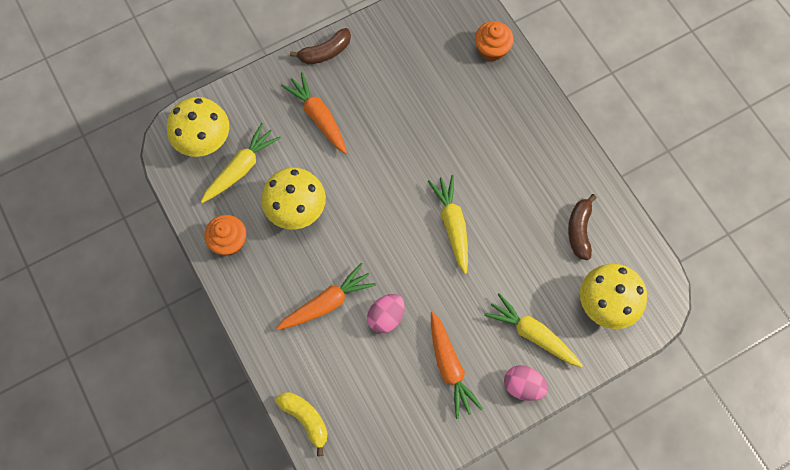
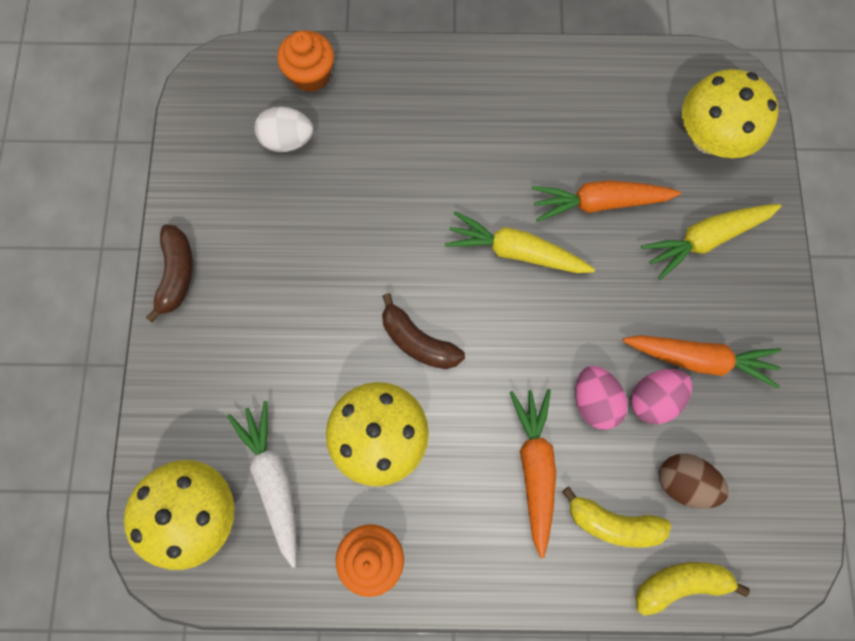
camera: 60 degrees left, 5 degrees up
(241, 168) = (274, 480): yellow carrot -> white carrot
(318, 117) = (265, 334): orange carrot -> orange carrot (599, 203)
(319, 363) = (612, 522): none -> yellow banana
(367, 393) = (683, 481): none -> brown egg
(441, 61) = (288, 140): none -> white egg
(523, 386) = (763, 286): pink egg -> pink egg (653, 398)
(579, 230) = (603, 114): brown banana -> brown banana (418, 341)

